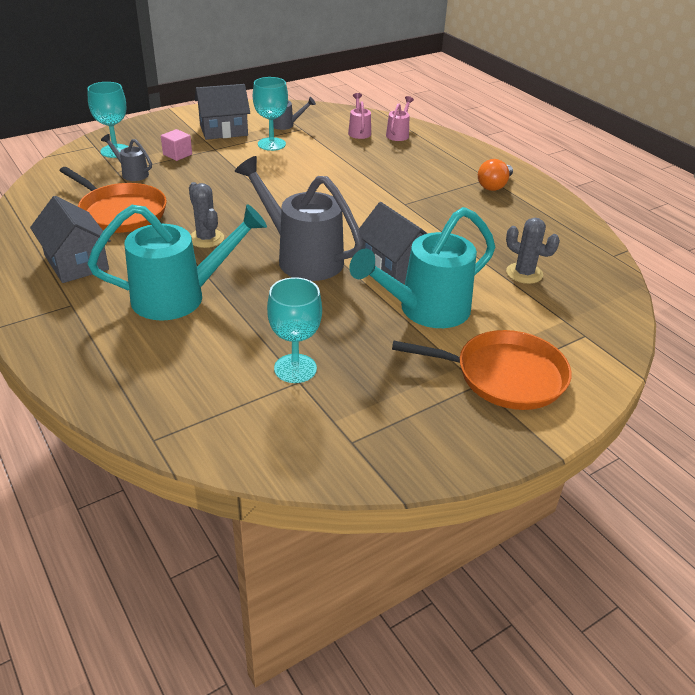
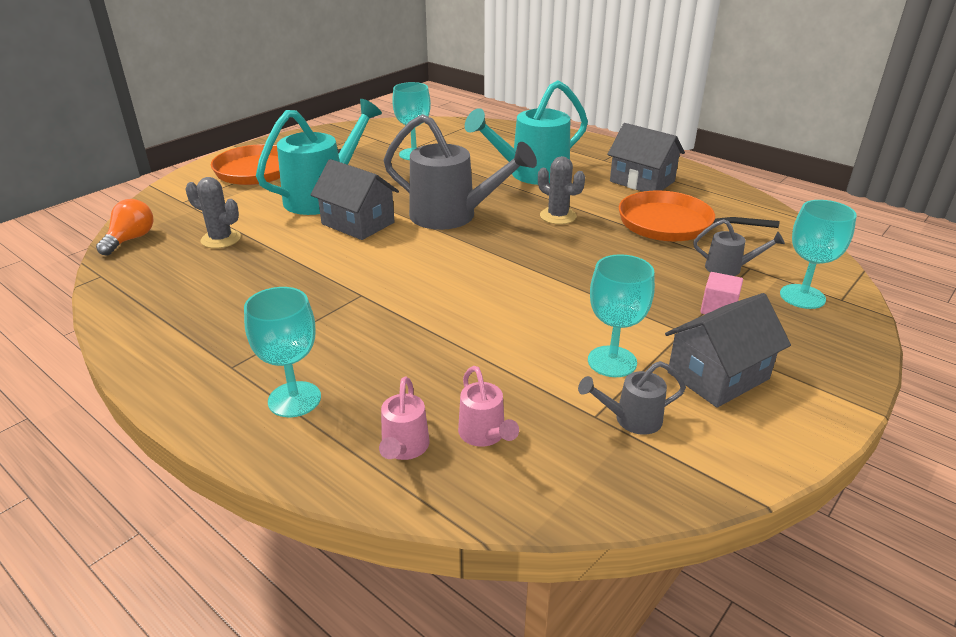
camera: 165 degrees right, 5 degrees down
(451, 158) = (294, 399): none -> turquoise goblet
(494, 186) = (226, 352): orange light bulb -> orange light bulb (131, 239)

